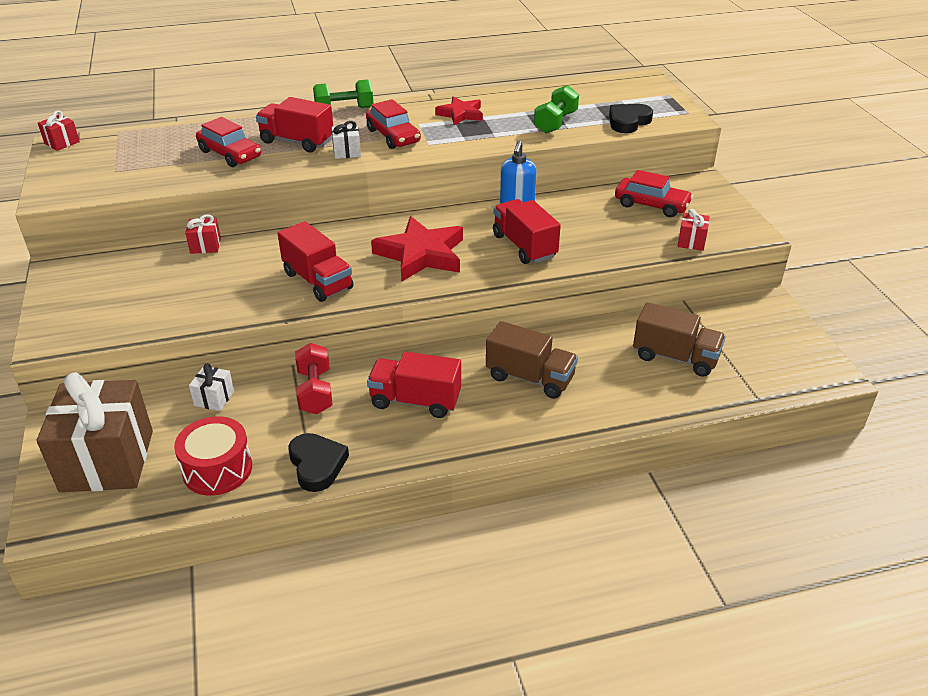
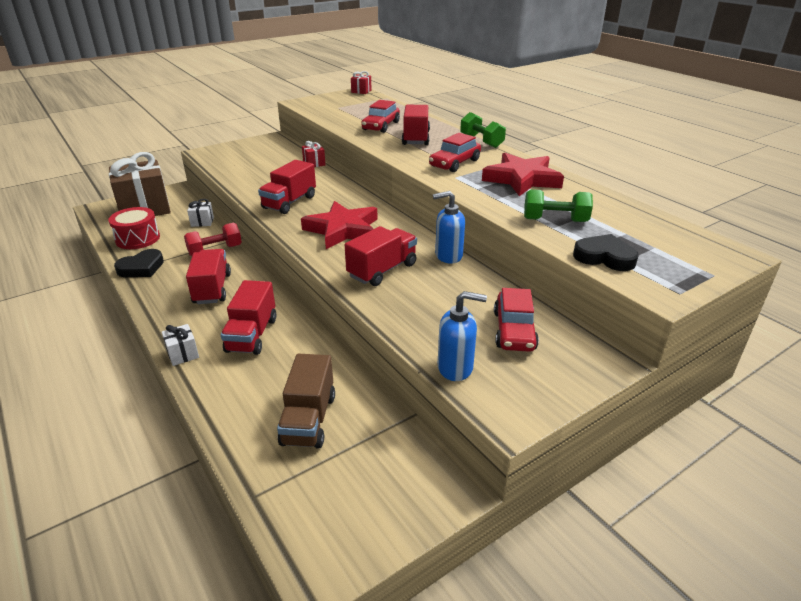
camera: 70 degrees right, 5 degrees down
(347, 152) = (414, 154): white gift -> white gift (183, 354)
(460, 114) = (522, 179): red star -> red star, size x1.68
(530, 378) = (252, 335): brown truck -> red truck
(691, 241) = (455, 368): red gift -> blue soap dispenser

